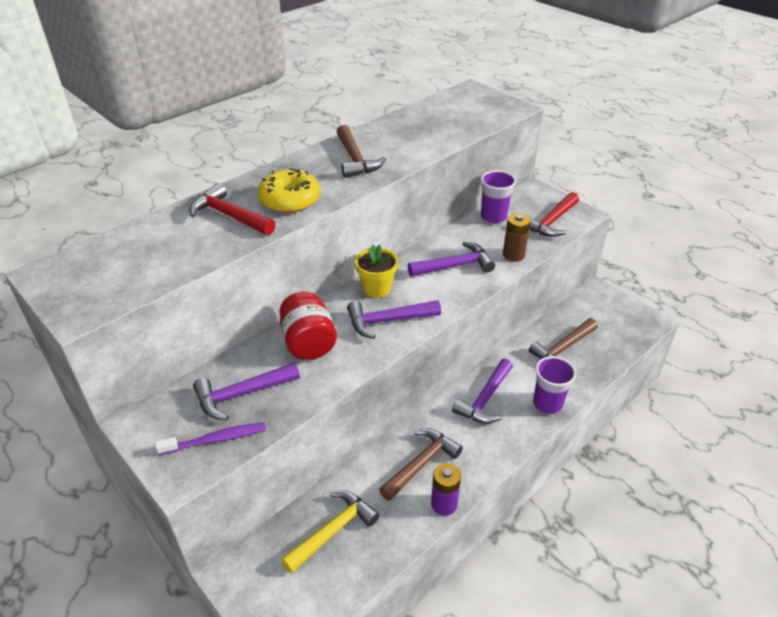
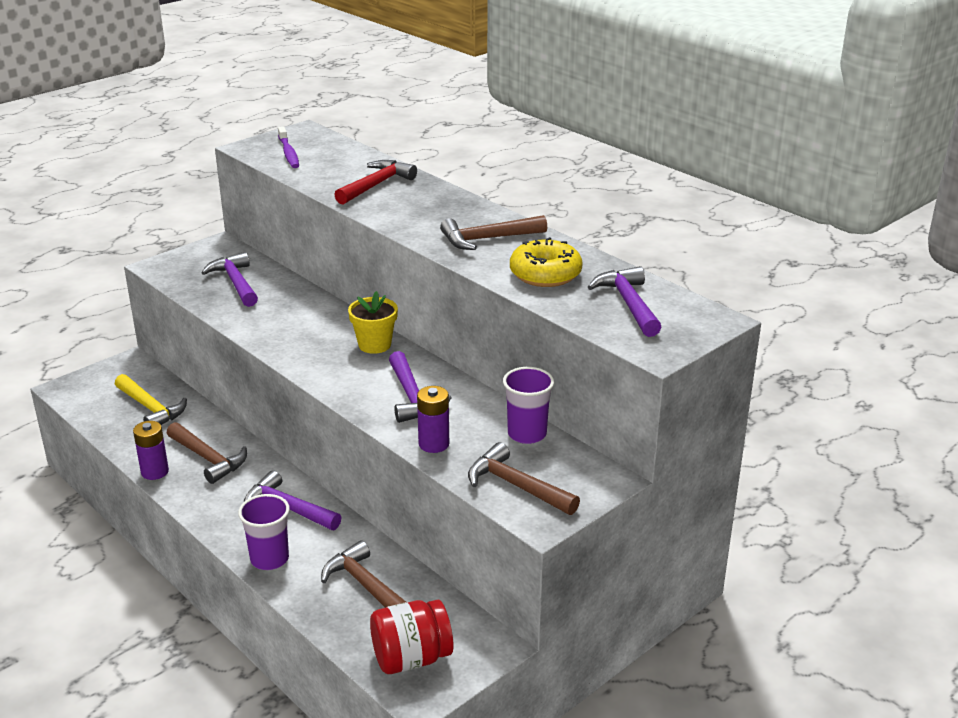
camera: 90 degrees right, 10 degrees down
(216, 439) = (188, 276): purple toothbrush -> purple toothbrush (288, 153)
(290, 200) = (401, 209): yellow donut -> yellow donut (545, 274)
(308, 343) = (294, 309): red jar -> red jar (411, 658)
(388, 321) = (318, 352): purple hammer -> purple hammer (628, 303)
(513, 255) = (434, 444): brown battery -> purple battery
(551, 222) = (516, 486): red hammer -> brown hammer

